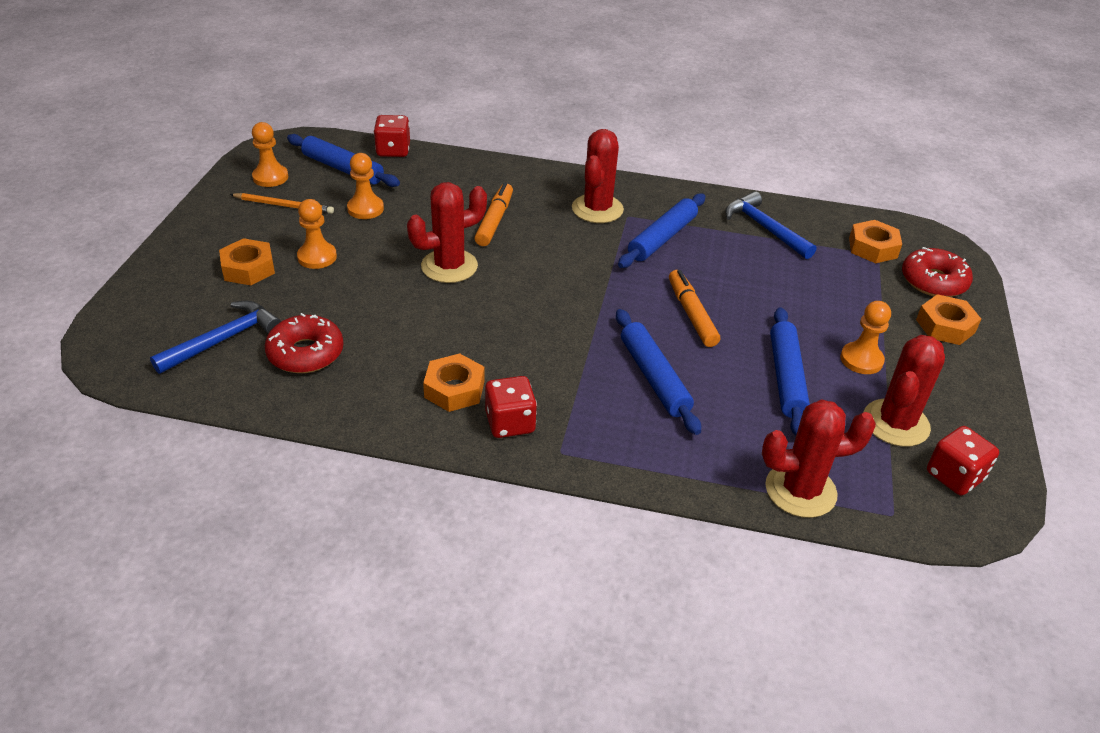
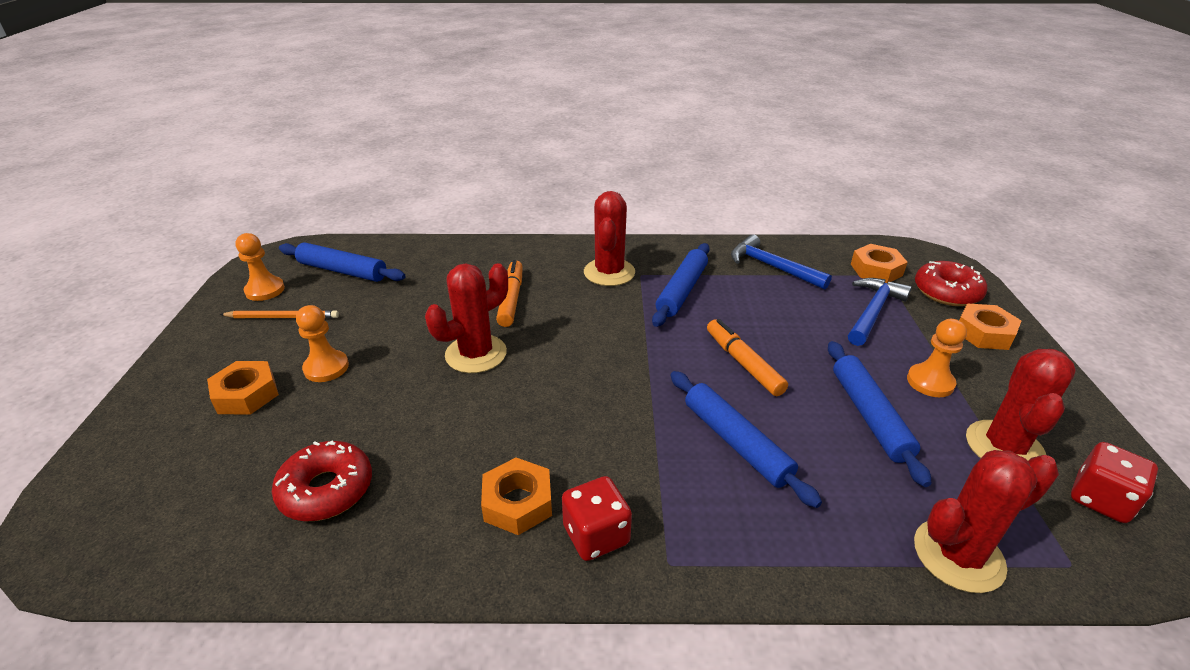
camera: 10 degrees left, 5 degrees down
(223, 340) = (218, 491): blue hammer -> blue hammer (872, 312)
(365, 209) = (373, 307): orange pawn -> none
(393, 150) = (392, 246): red dice -> none

